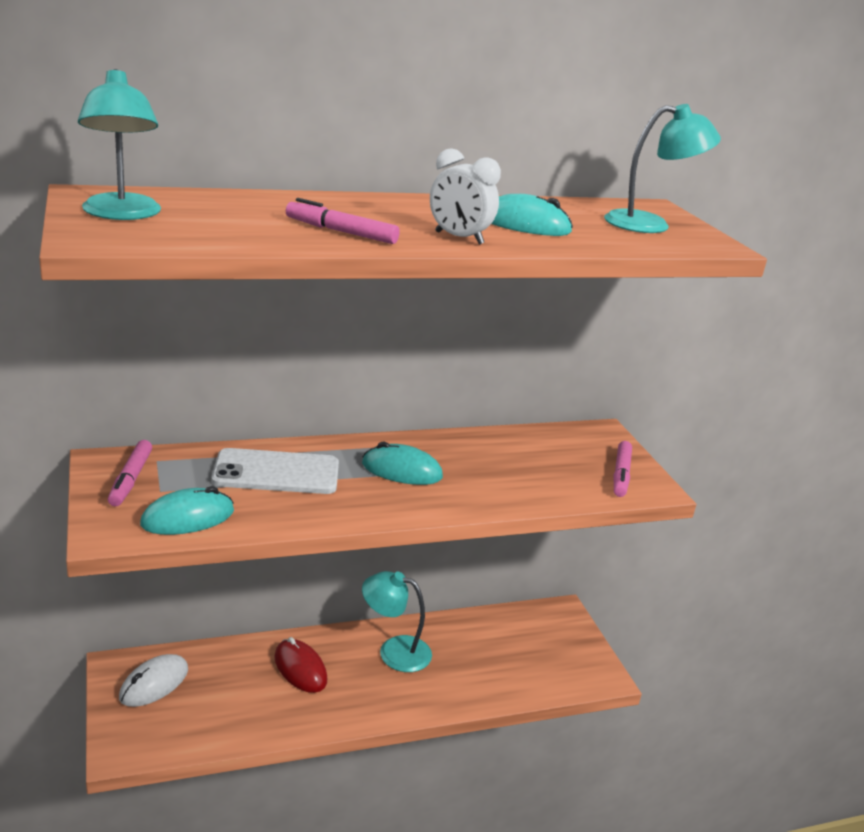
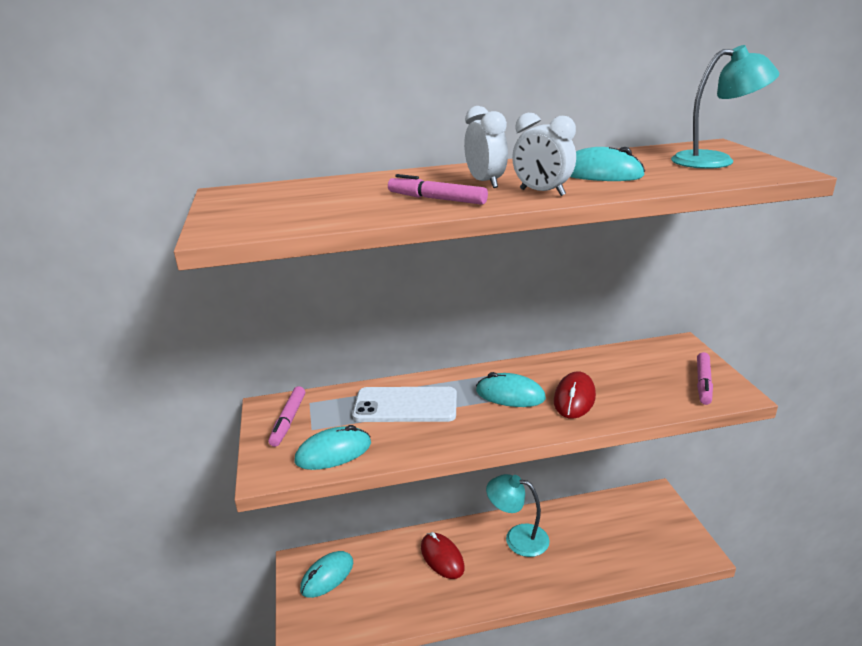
camera: 10 degrees right, 0 degrees up
(122, 214) = (251, 206): turquoise lamp -> none
(154, 684) = (327, 576): white mouse -> turquoise mouse
(397, 219) = (485, 183): none -> white clock
(475, 480) = (574, 398): none -> red mouse

